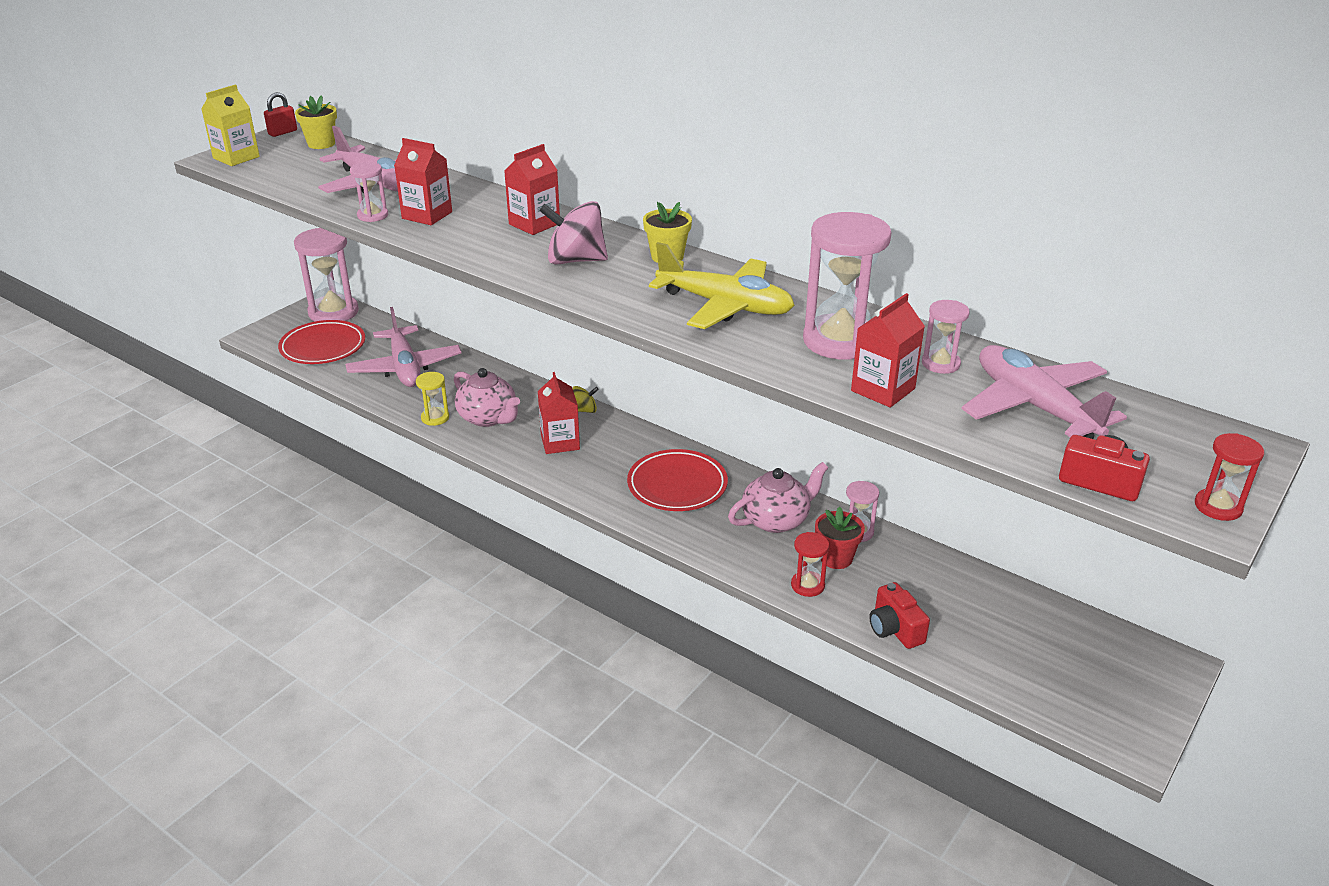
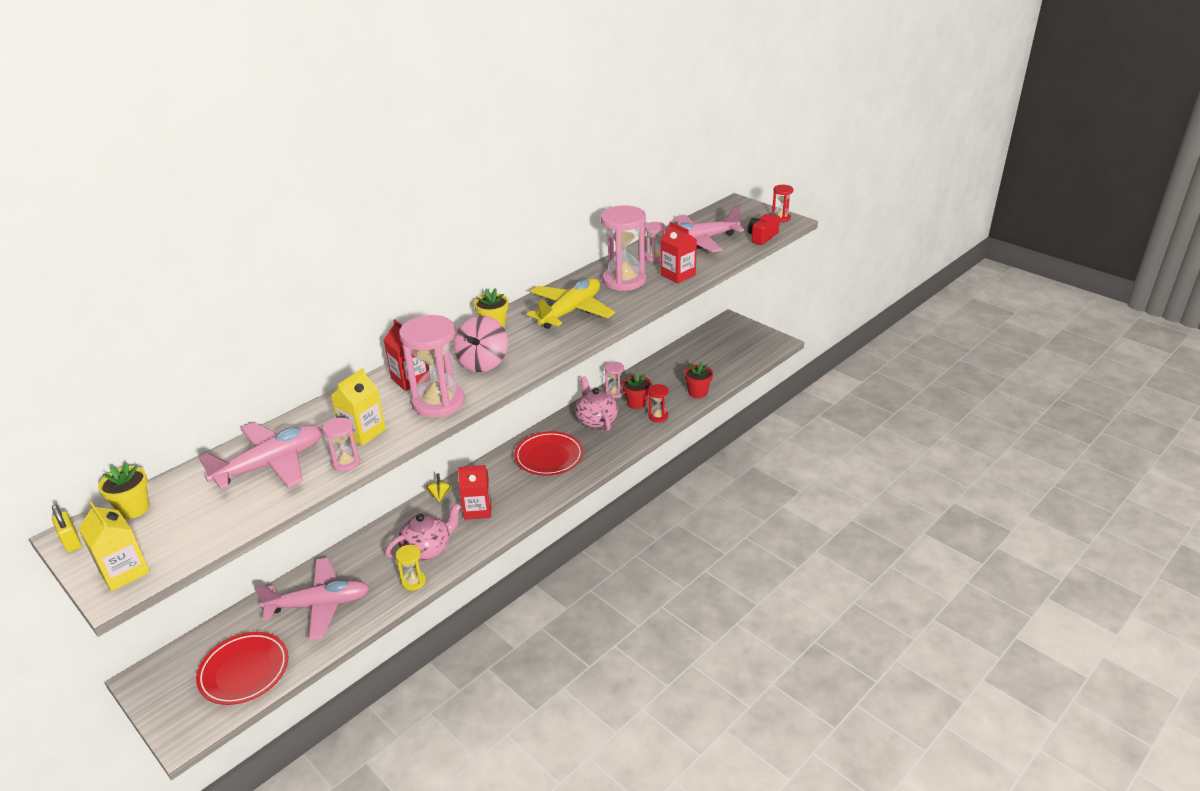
camera: 80 degrees left, 0 degrees up
(282, 132) = (71, 542): red padlock -> yellow padlock
(333, 312) = (172, 668): pink hourglass -> pink hourglass (438, 402)
(427, 215) = (363, 432): red carton -> yellow carton
(895, 629) = (697, 392): red camera -> red flower pot

